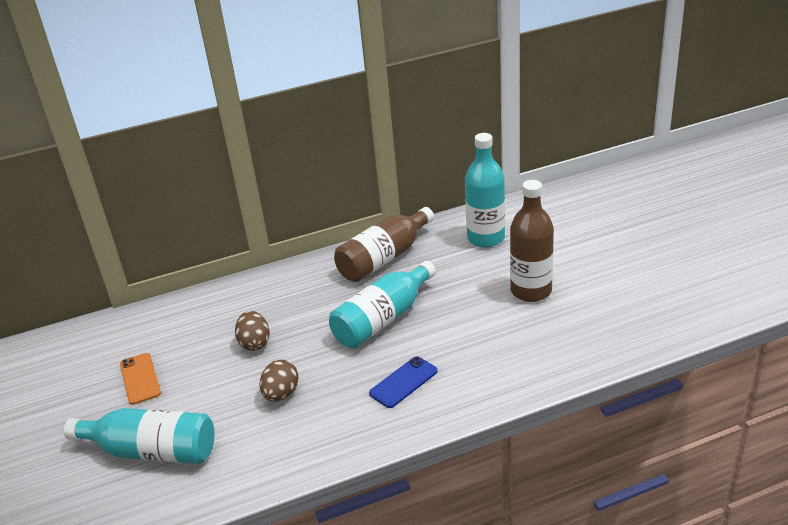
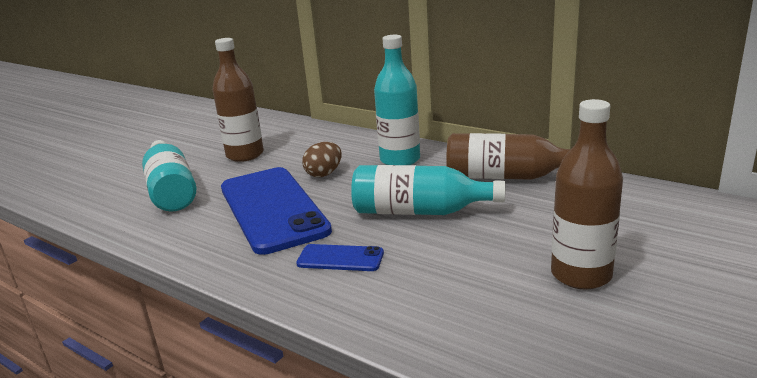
camera: 55 degrees right, 10 degrees down
(140, 379) = (245, 155): orange phone -> brown bottle
(281, 394) = (272, 209): brown egg -> blue phone
(486, 238) = (625, 211): turquoise bottle -> turquoise bottle (400, 160)

